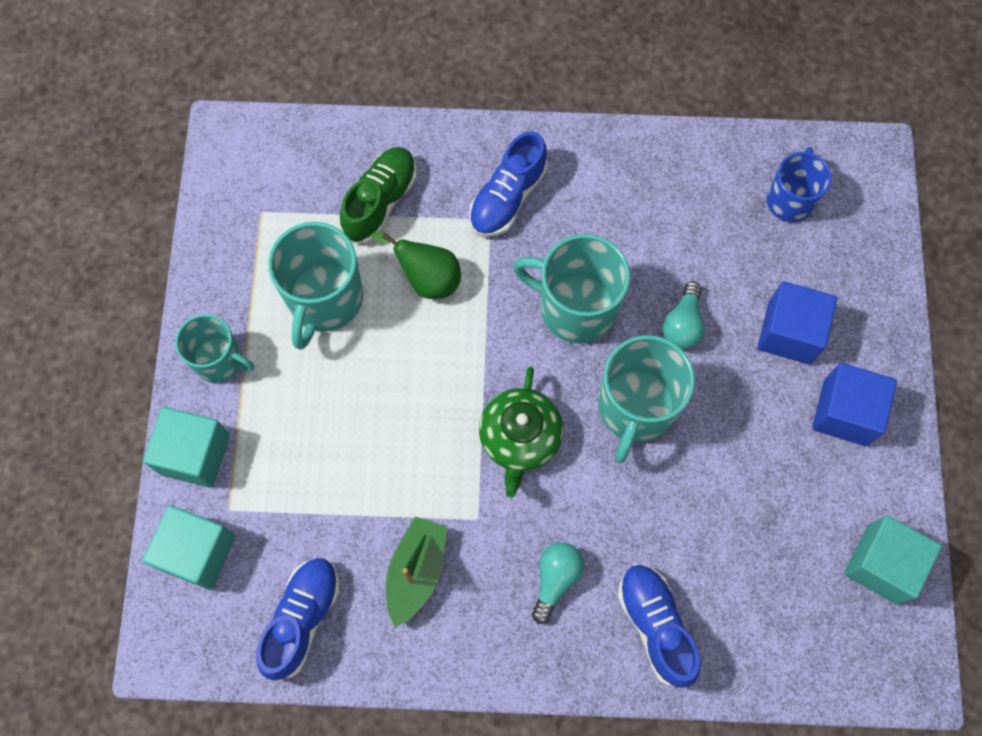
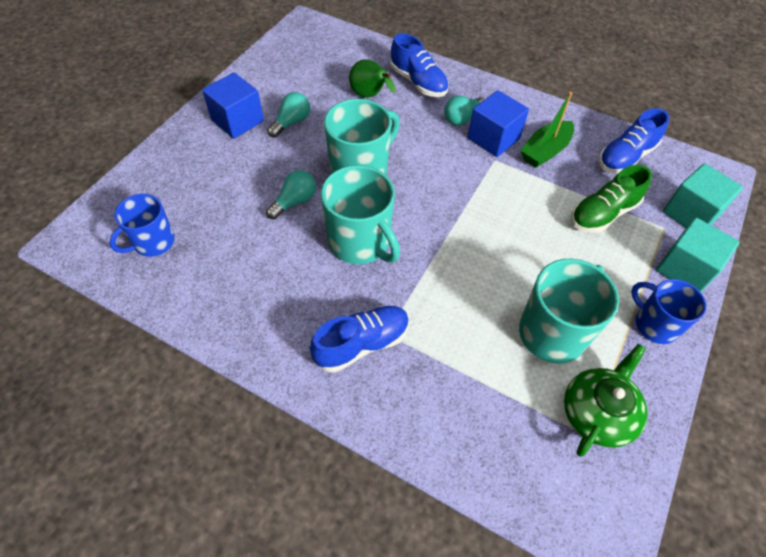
camera: 155 degrees left, 15 degrees down
(219, 360) = (654, 324): turquoise mug -> blue mug
(380, 201) = (473, 393): green shoe -> green shoe (603, 214)
(427, 279) = (461, 311): green pear -> green pear (370, 96)
(520, 438) = (445, 187): green teapot -> green teapot (598, 412)
(655, 625) = (418, 82): blue shoe -> blue shoe turned 45 degrees counterclockwise
(775, 446) = (291, 122): none -> turquoise light bulb
(789, 333) = (231, 169): blue cube -> blue cube (493, 138)
(881, 564) = (281, 60): turquoise cube -> none

